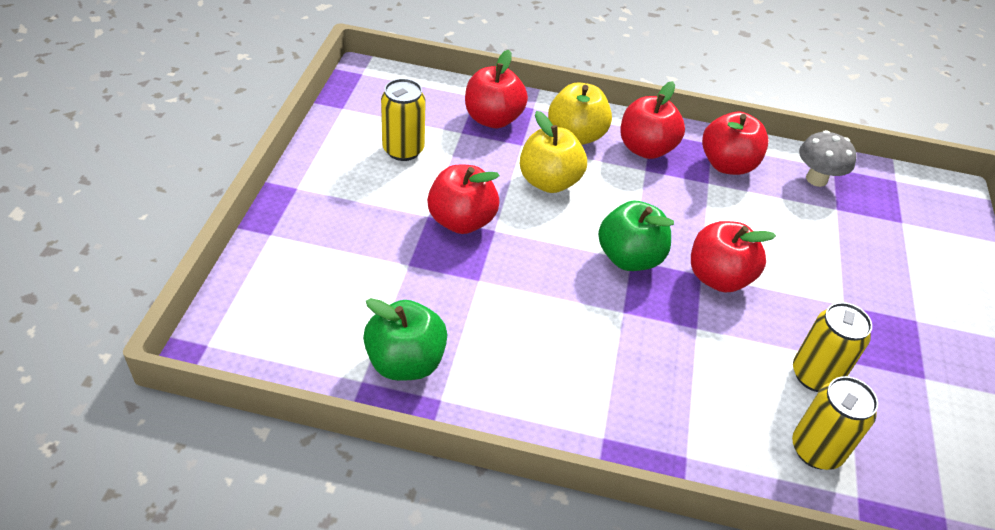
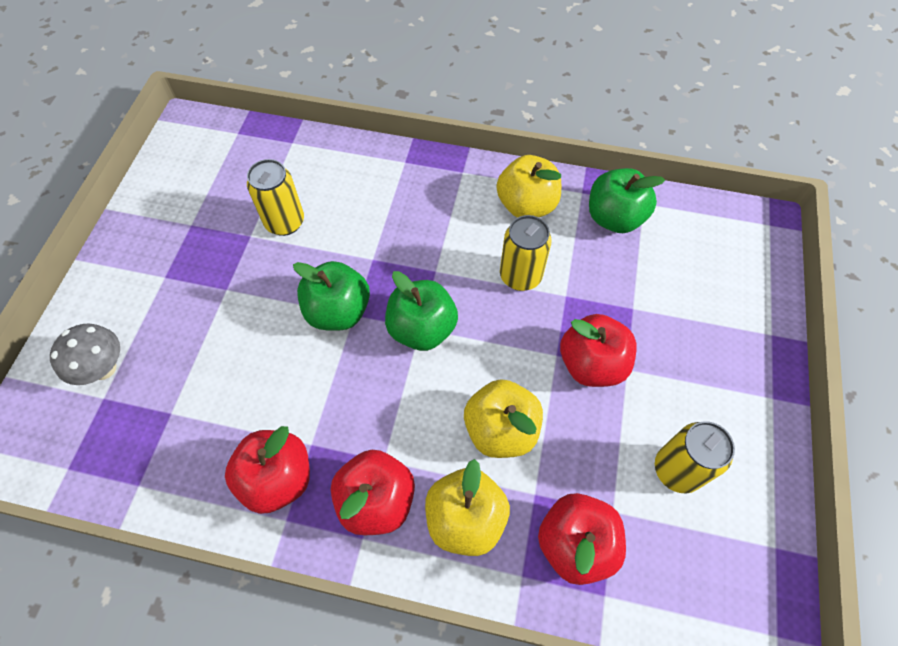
camera: 175 degrees left, 15 degrees up
(517, 384) = (526, 205): none -> yellow apple
(718, 277) = (338, 311): red apple -> green apple
(816, 179) = (172, 461): grey mushroom -> grey mushroom (104, 368)
(816, 450) = (309, 169): yellow can -> yellow can (520, 276)

